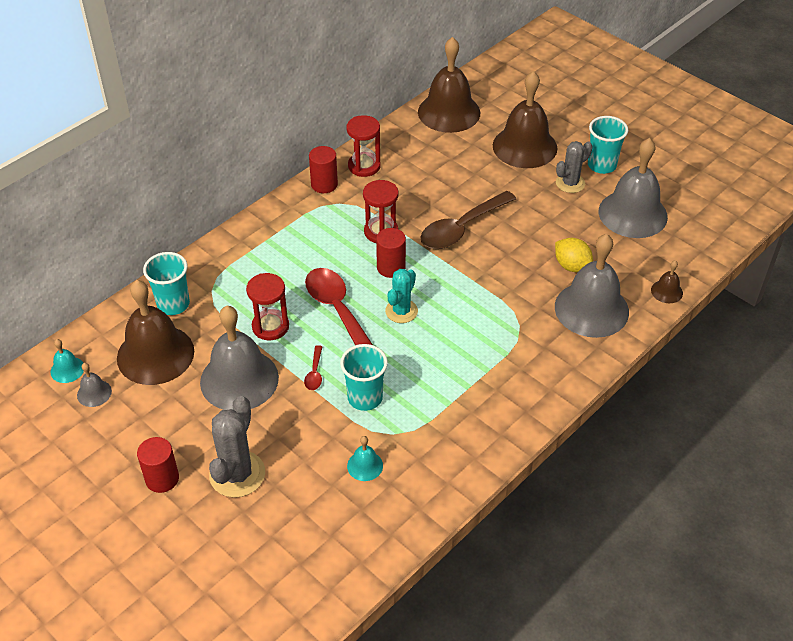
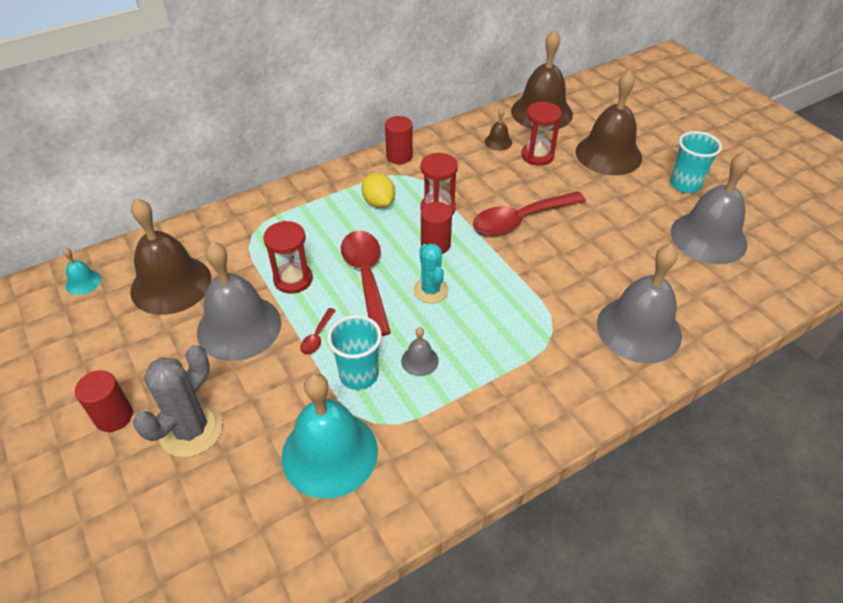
camera: 15 degrees right, 0 degrees up
(94, 393) = (95, 310): grey bell -> grey bell (419, 360)
(173, 304) = (211, 239): turquoise cup -> none
(364, 166) = (443, 146): red hourglass -> red hourglass (537, 155)
(365, 465) = (329, 453): turquoise bell -> turquoise bell, size x2.31
(401, 311) = (430, 290): turquoise cactus -> turquoise cactus turned 60 degrees counterclockwise
(462, 228) = (521, 219): brown spoon -> red spoon
(570, 183) = (647, 196): grey cactus -> none
(571, 266) = (627, 279): yellow lemon -> yellow lemon (379, 202)
(666, 291) = (731, 327): brown bell -> brown bell (498, 142)

